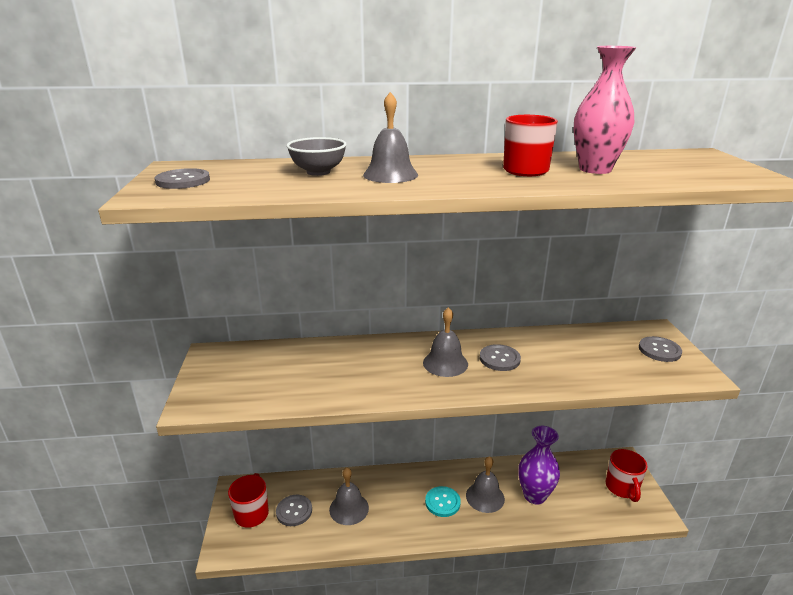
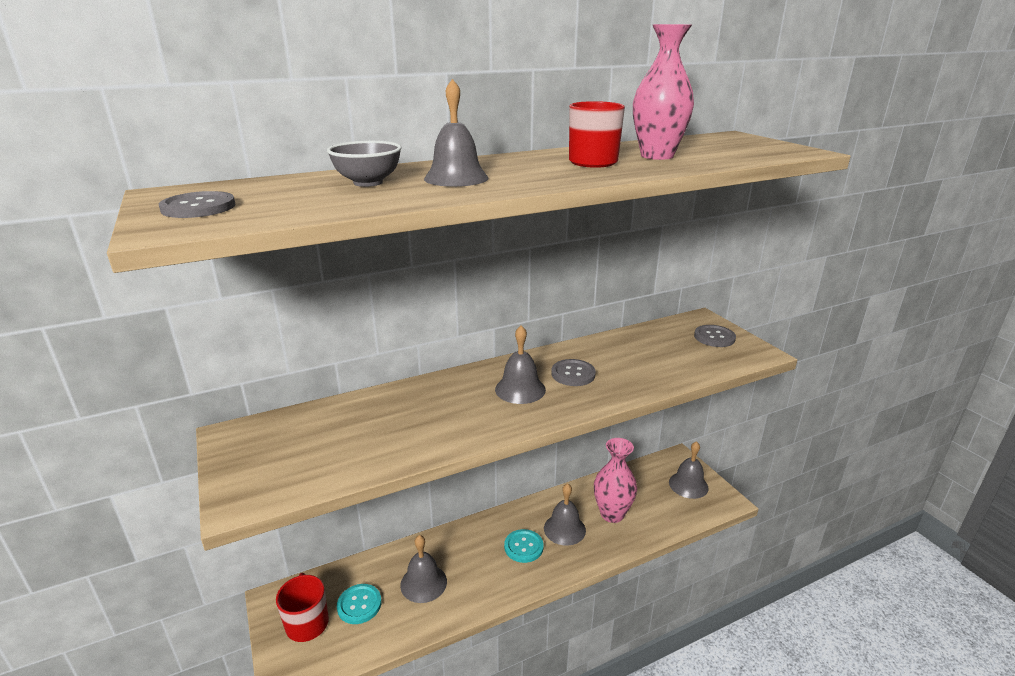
camera: 20 degrees left, 0 degrees up
(294, 511) = (359, 605): grey button -> turquoise button
(534, 495) = (612, 514): purple vase -> pink vase
(622, 488) = (688, 485): red mug -> grey bell

